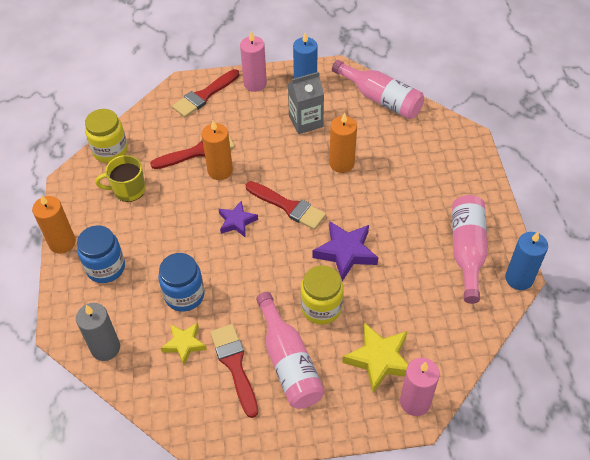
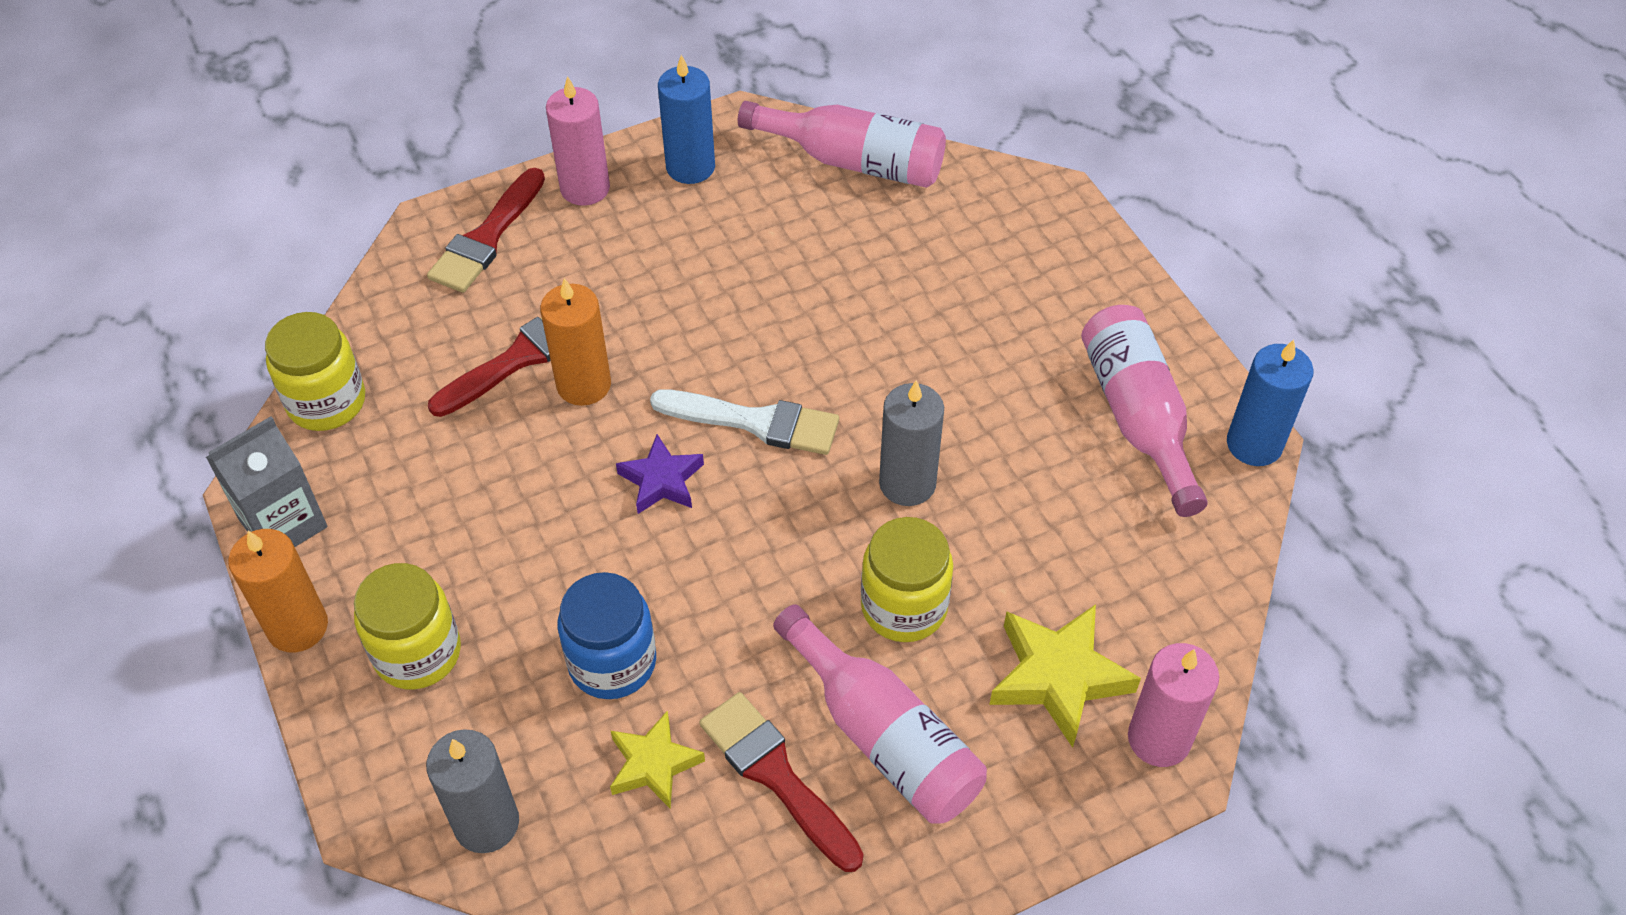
camera: 20 degrees left, 0 degrees up
(106, 267) = (417, 653): blue jar -> yellow jar
(128, 190) = (401, 475): yellow mug -> none
(288, 206) = (755, 422): red brush -> white brush
(306, 121) = (721, 241): grey carton -> grey carton (283, 523)
(341, 163) = (828, 308): orange candle -> none
(345, 252) = (907, 483): purple star -> grey candle

